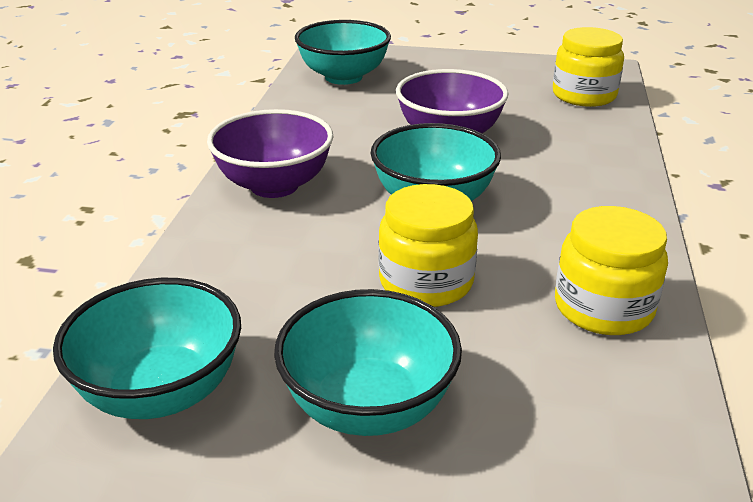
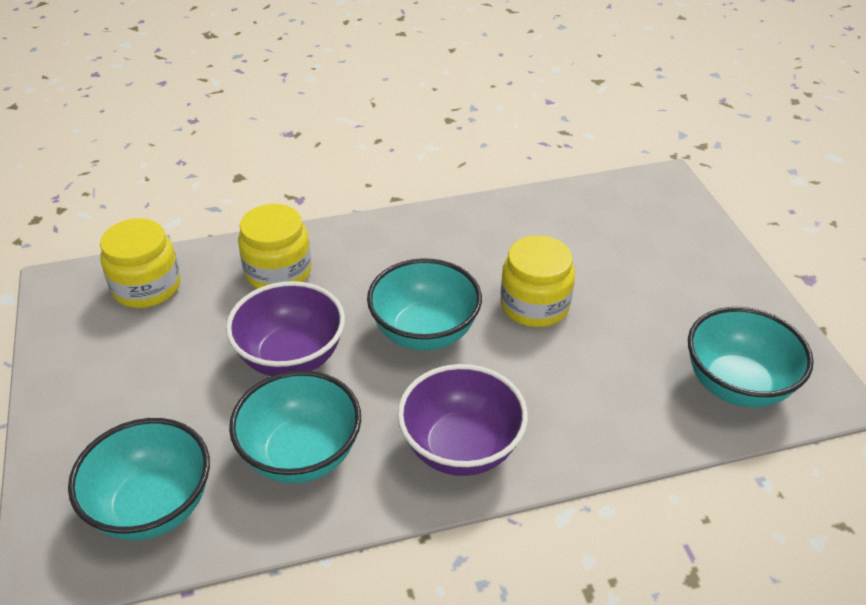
camera: 115 degrees left, 10 degrees up
(368, 406) = (665, 294): turquoise bowl -> turquoise bowl (301, 455)
(603, 307) = (503, 226): yellow jar -> yellow jar (278, 272)

